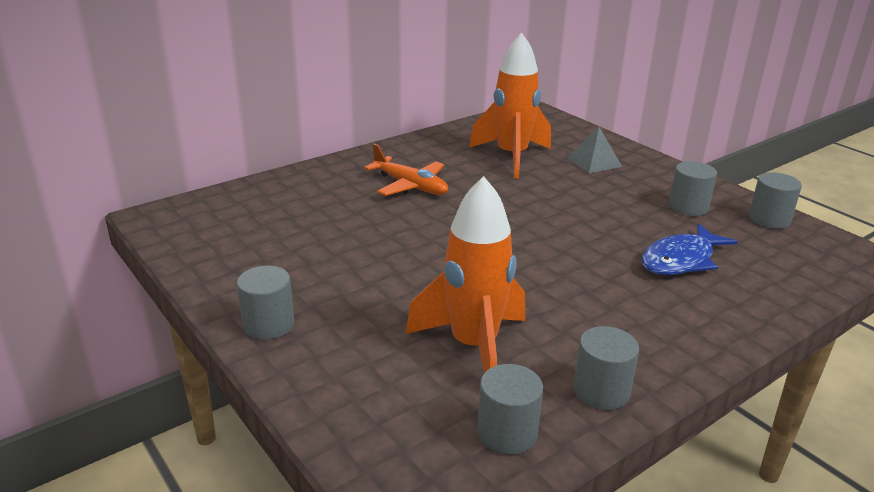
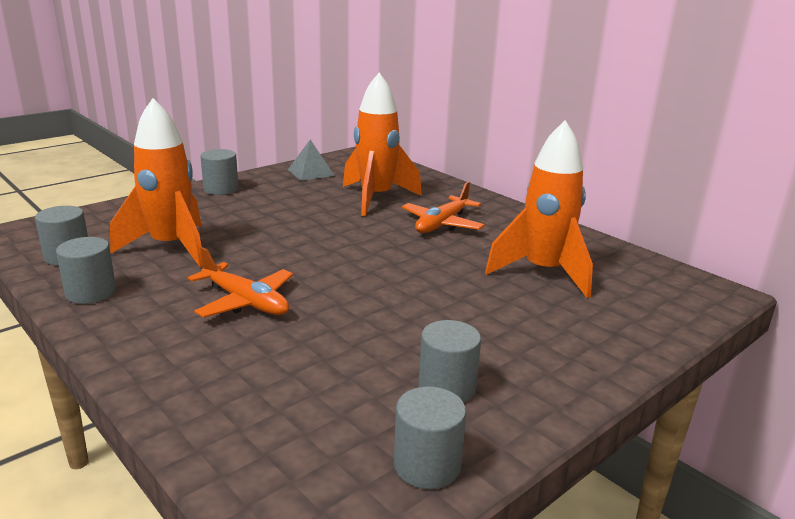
camera: 85 degrees right, 5 degrees down
(332, 215) = (376, 198): none -> orange rocket
(594, 162) = (563, 326): grey pyramid -> grey pyramid (310, 172)
(594, 288) = (245, 302): none -> orange plane
(681, 260) = (298, 361): blue fish -> none

